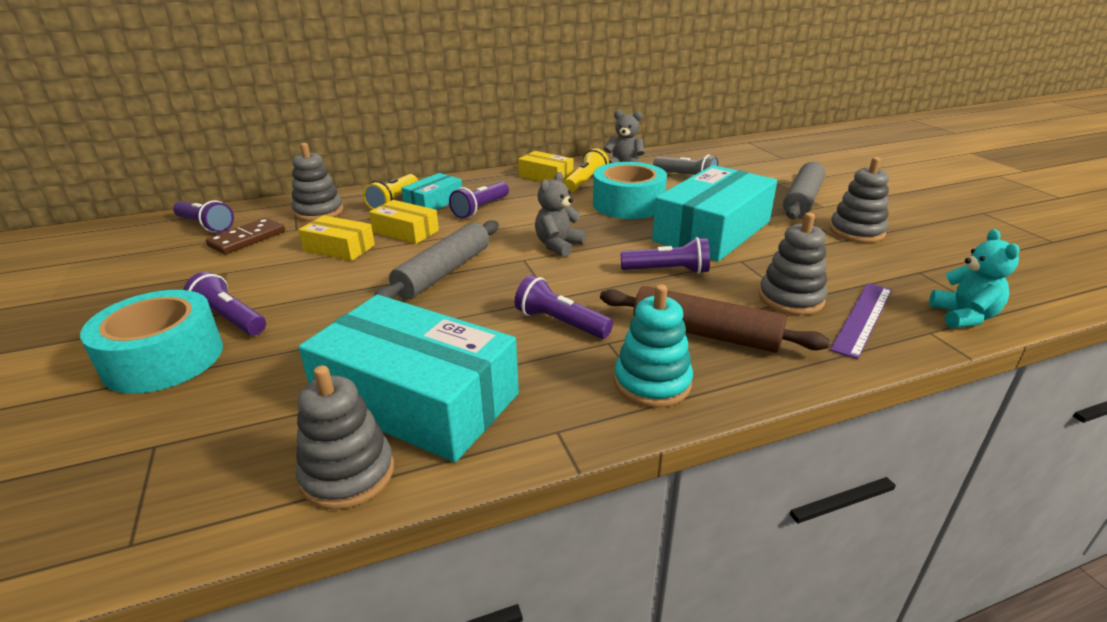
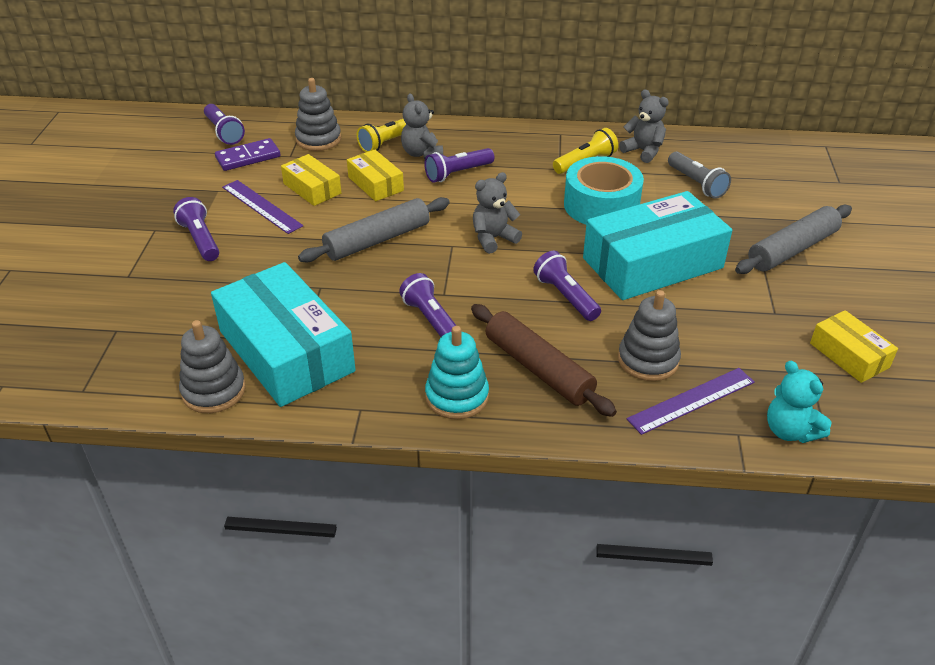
camera: 25 degrees right, 10 degrees up
(164, 358) = (145, 262): turquoise tape -> none
(247, 239) = (248, 157): brown domino -> purple domino
(290, 274) = (261, 206): none -> purple ruler
(434, 202) = (422, 153): turquoise box -> grey teddy bear
(546, 176) = (551, 145): yellow box -> yellow box (849, 355)
(667, 271) = (566, 296): purple flashlight -> purple flashlight turned 150 degrees counterclockwise
(856, 231) = (803, 307): grey stacking toy -> none
(963, 317) = (790, 431): turquoise teddy bear -> turquoise teddy bear turned 120 degrees clockwise

